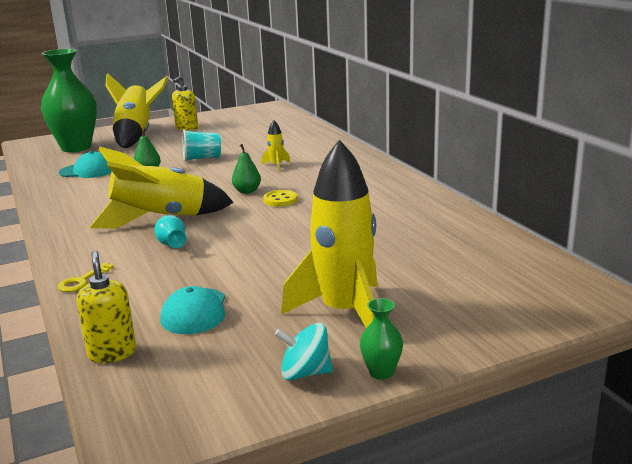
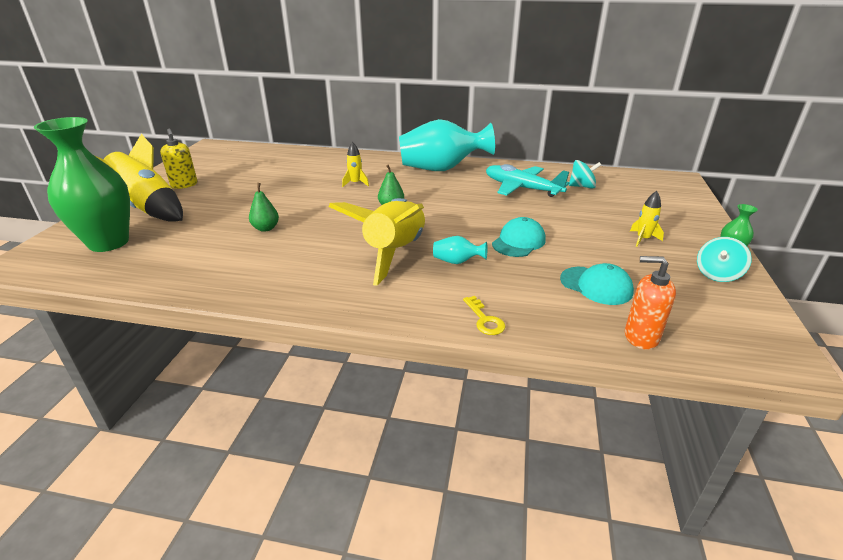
camera: 55 degrees left, 10 degrees up
(87, 171) = (199, 253): turquoise cap -> turquoise cap (518, 242)
(112, 353) = (640, 337): yellow soap dispenser -> orange soap dispenser
(202, 158) = (281, 201): turquoise cup -> none
(280, 200) = (429, 202): yellow button -> none
(344, 312) = (642, 239): yellow rocket -> yellow rocket, size x0.41
(371, 180) = (441, 169): none -> turquoise vase
(385, 223) = (522, 188): none -> turquoise plane
(450, 249) = (582, 186): none -> turquoise spinning top

